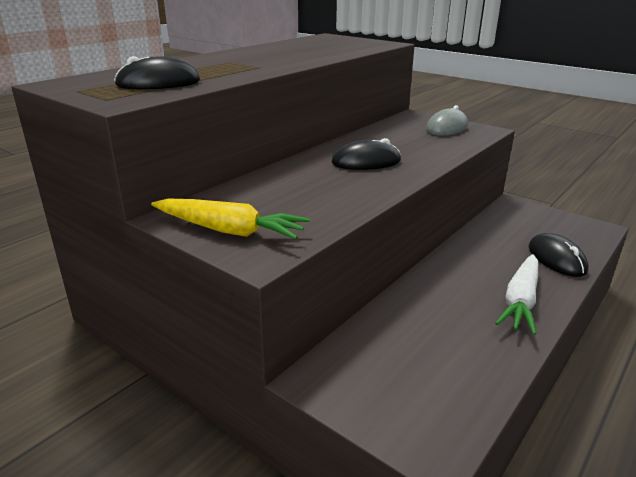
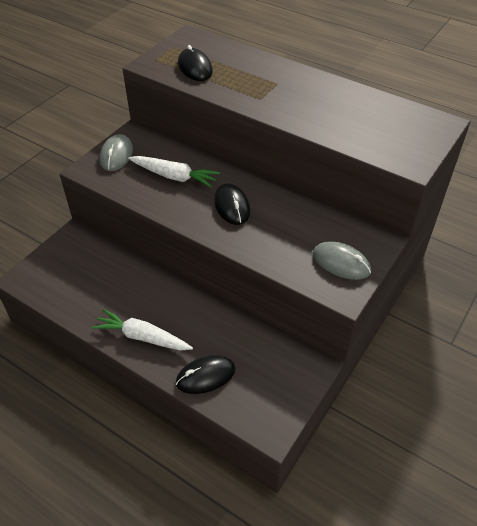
camera: 85 degrees right, 20 degrees up
(229, 230) = (116, 155): yellow carrot -> grey mouse
(301, 190) = (174, 176): none -> white carrot

